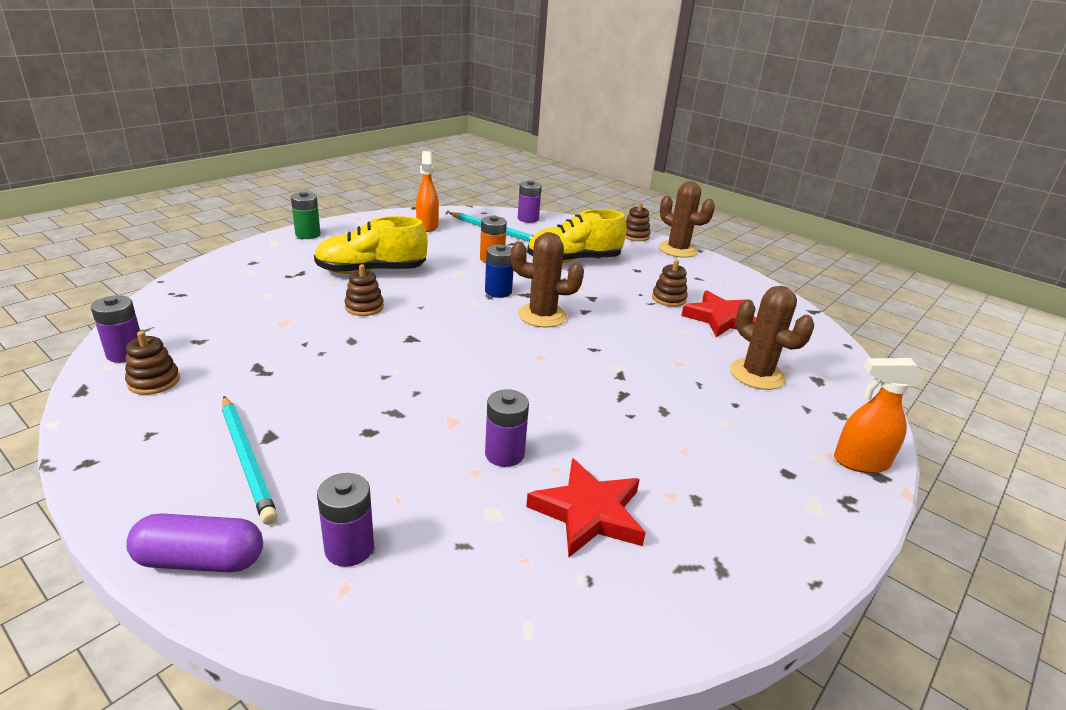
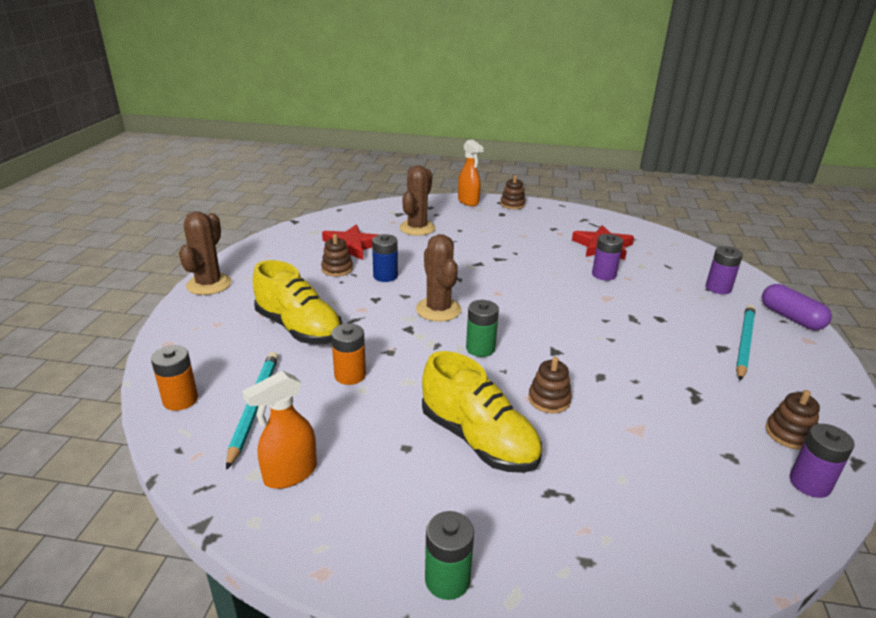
camera: 120 degrees left, 0 degrees up
(460, 309) = (480, 348): none -> green battery
(498, 292) = (422, 343): blue battery -> blue battery (385, 276)
(528, 219) = (180, 400): purple battery -> orange battery
(635, 236) = (184, 313): brown stacking toy -> brown stacking toy (512, 204)

